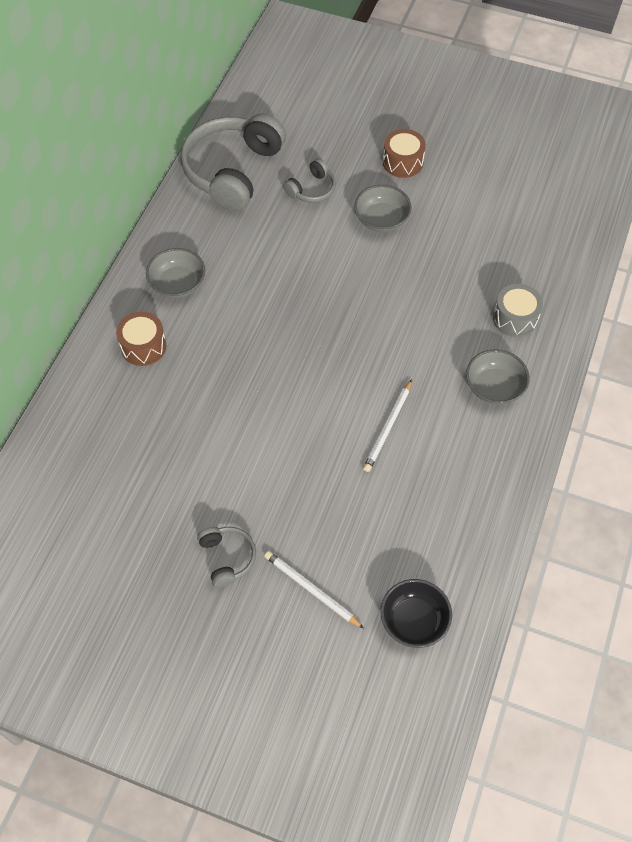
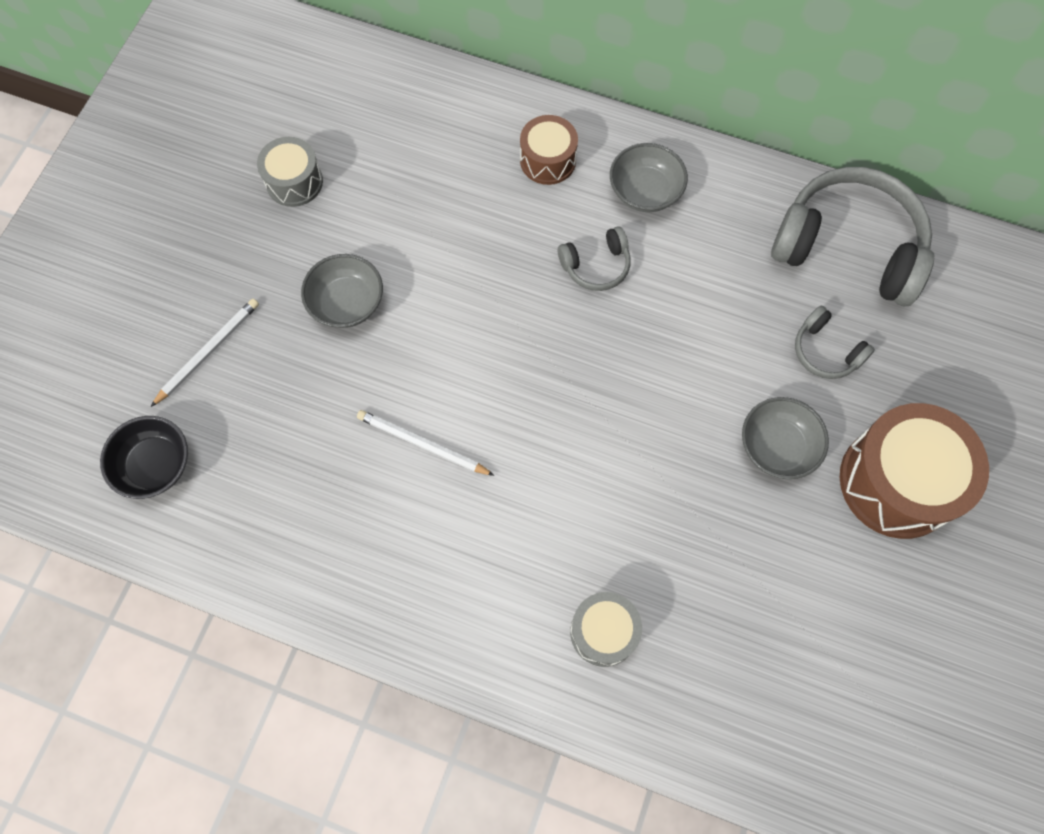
camera: 90 degrees right, 10 degrees up
(147, 534) = (294, 182): none -> grey drum
(227, 558) = (257, 263): grey headphones -> grey headphones (596, 266)
(403, 162) = (897, 482): brown drum -> brown drum, size x1.81
(494, 387) = (482, 590): grey bowl -> grey bowl (347, 303)

